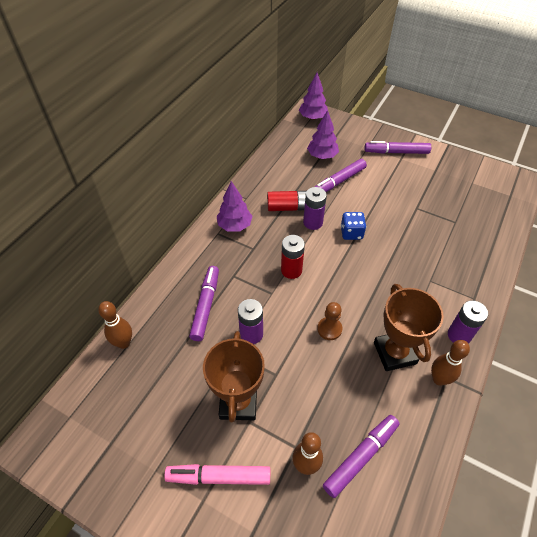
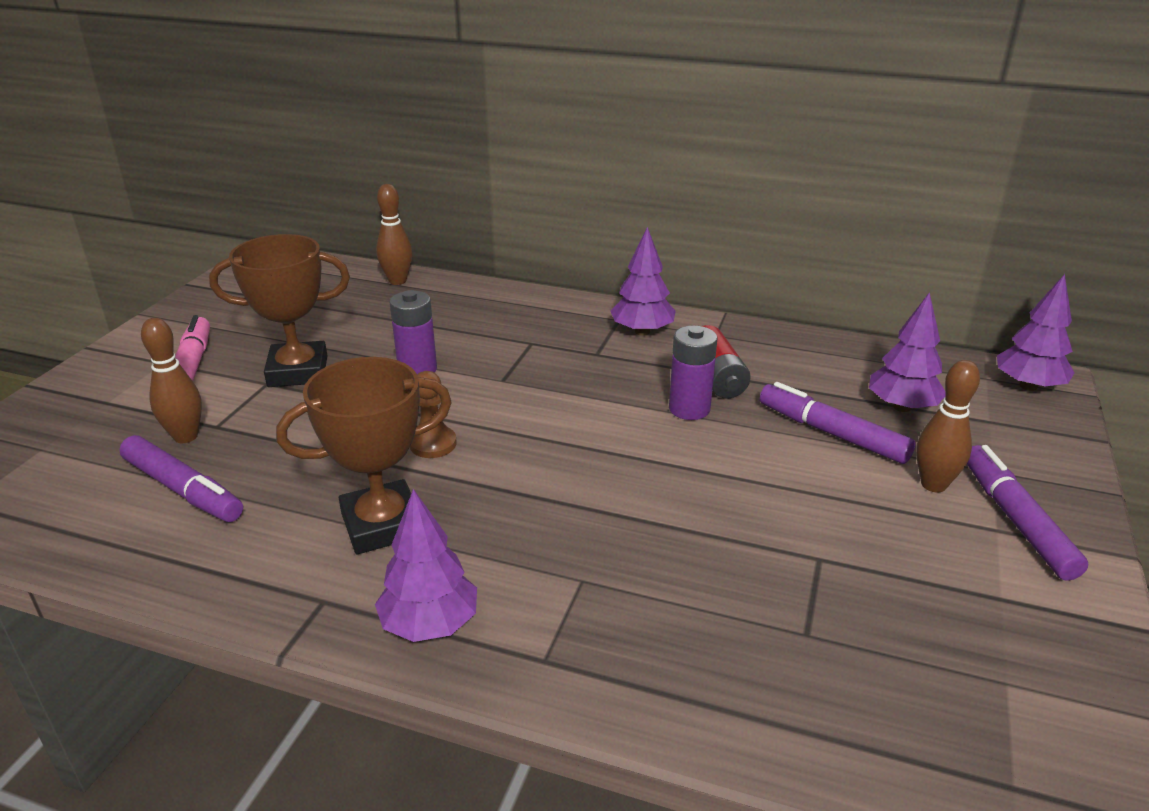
camera: 80 degrees right, 20 degrees down
(206, 306) = (466, 327): purple marker -> none
(291, 270) = (558, 395): red battery -> none
(351, 233) = (682, 458): blue dice -> none
(439, 379) = (319, 588): brown bowling pin -> brown bowling pin (933, 484)
(459, 335) = (430, 625): purple battery -> purple tree

